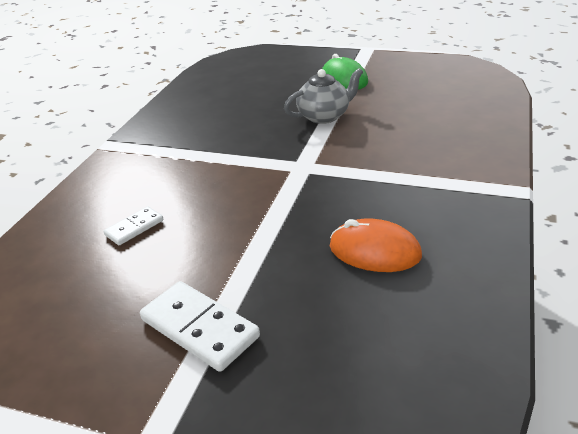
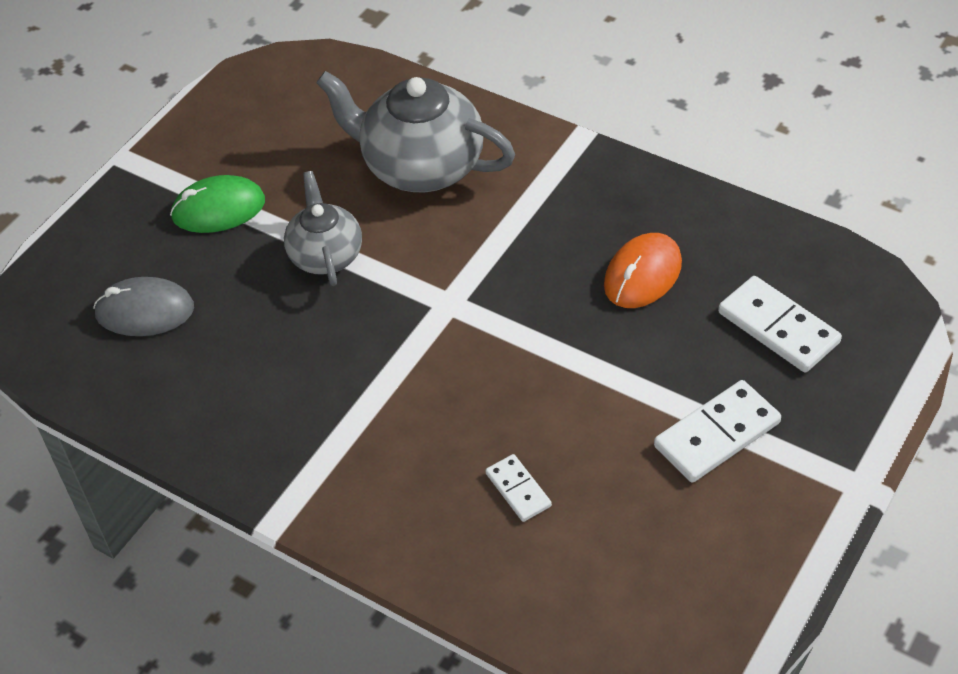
camera: 75 degrees left, 15 degrees up
(257, 78) = (145, 311): none -> grey mouse
(347, 354) = (778, 327): none -> white domino
(426, 131) = (421, 166): none -> grey teapot

